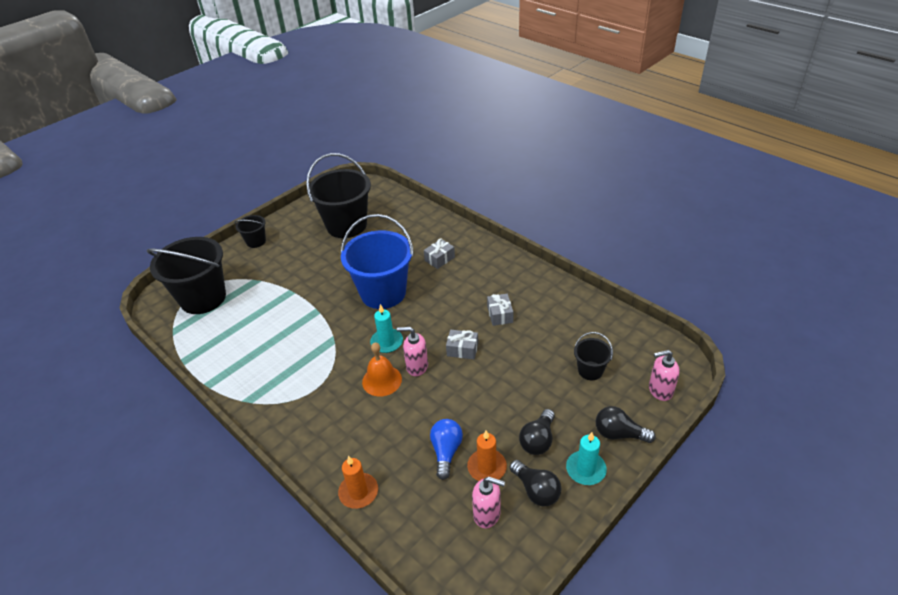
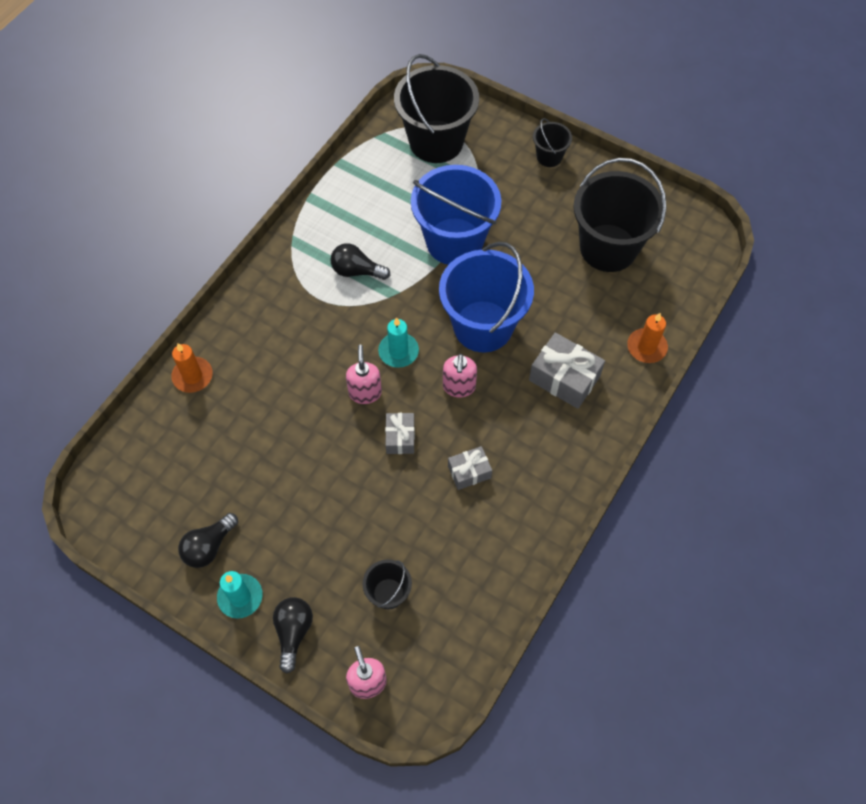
camera: 75 degrees right, 20 degrees up
(302, 299) = (454, 241): none -> blue bucket
(382, 380) = (339, 361): orange bell -> none
(439, 259) = (564, 378): grey gift -> grey gift, size x1.67
(446, 452) = (249, 448): blue light bulb -> none
(487, 467) = (233, 492): orange candle -> orange candle (646, 347)
(487, 514) = (177, 501): pink soap dispenser -> pink soap dispenser (459, 387)
(538, 440) = (274, 541): black light bulb -> black light bulb (356, 271)

